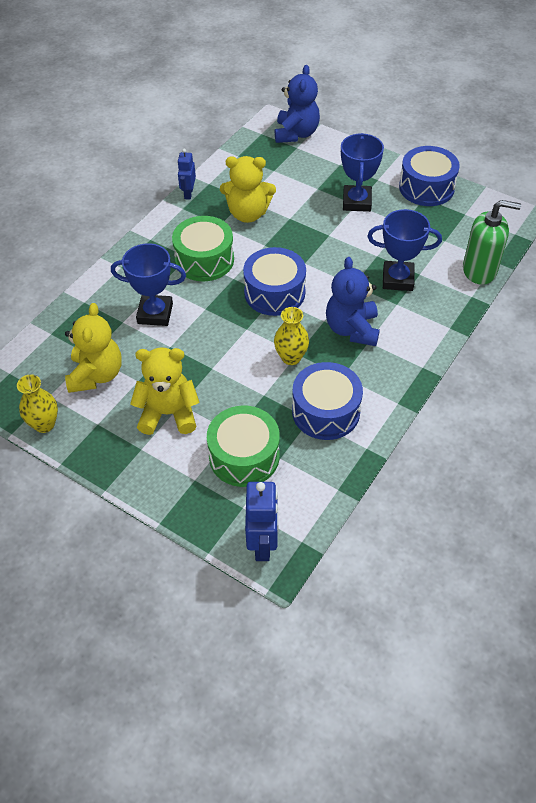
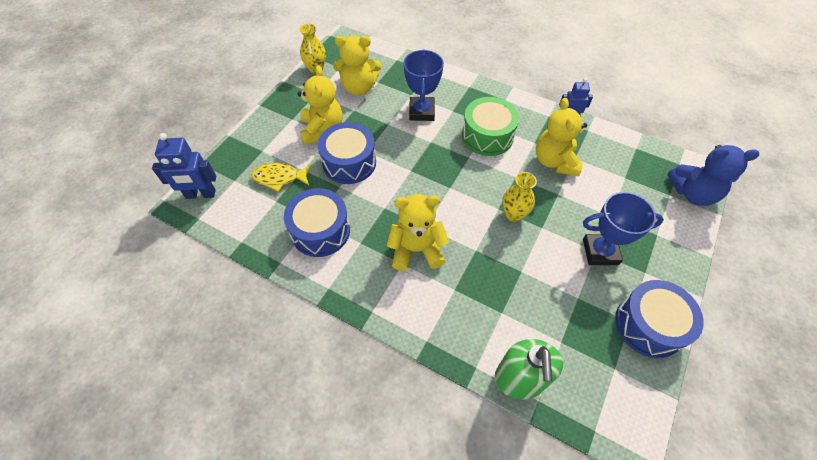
camera: 85 degrees right, 5 degrees up
(244, 456) = (279, 178): green drum -> yellow fish
(274, 293) = (455, 187): blue drum -> blue drum (349, 162)
(291, 357) = (379, 203): yellow vase -> yellow vase (513, 214)
(352, 329) = (416, 249): blue teddy bear -> yellow teddy bear
(398, 279) = (489, 291): blue trophy -> none

